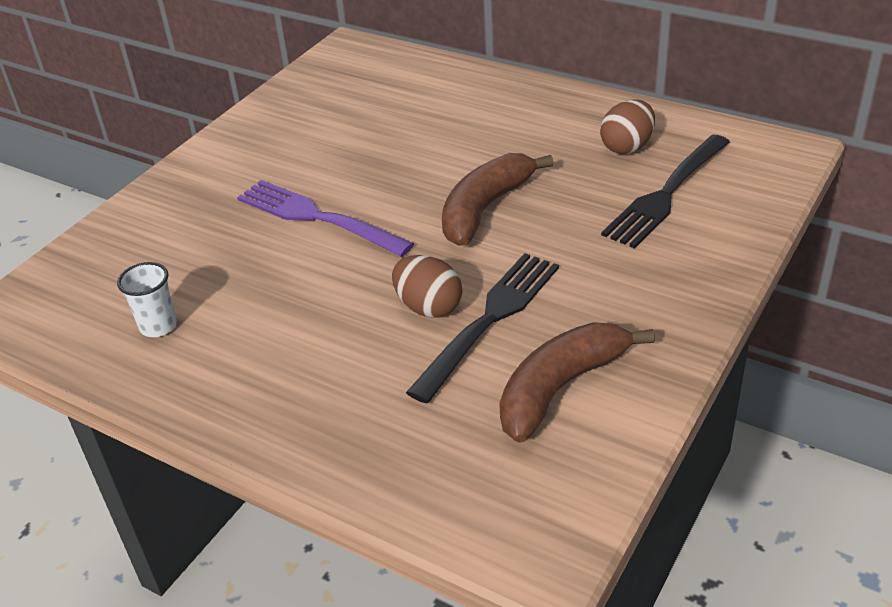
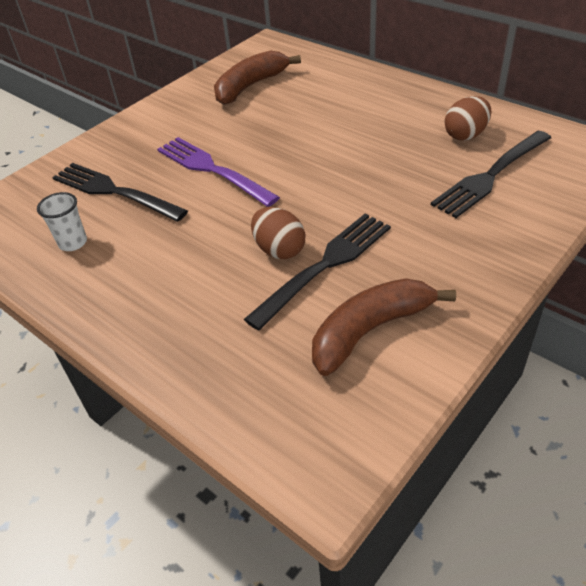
camera: 10 degrees right, 5 degrees up
(194, 257) = (114, 192): none -> black fork
(485, 209) = (342, 174): brown banana -> brown banana (250, 86)

